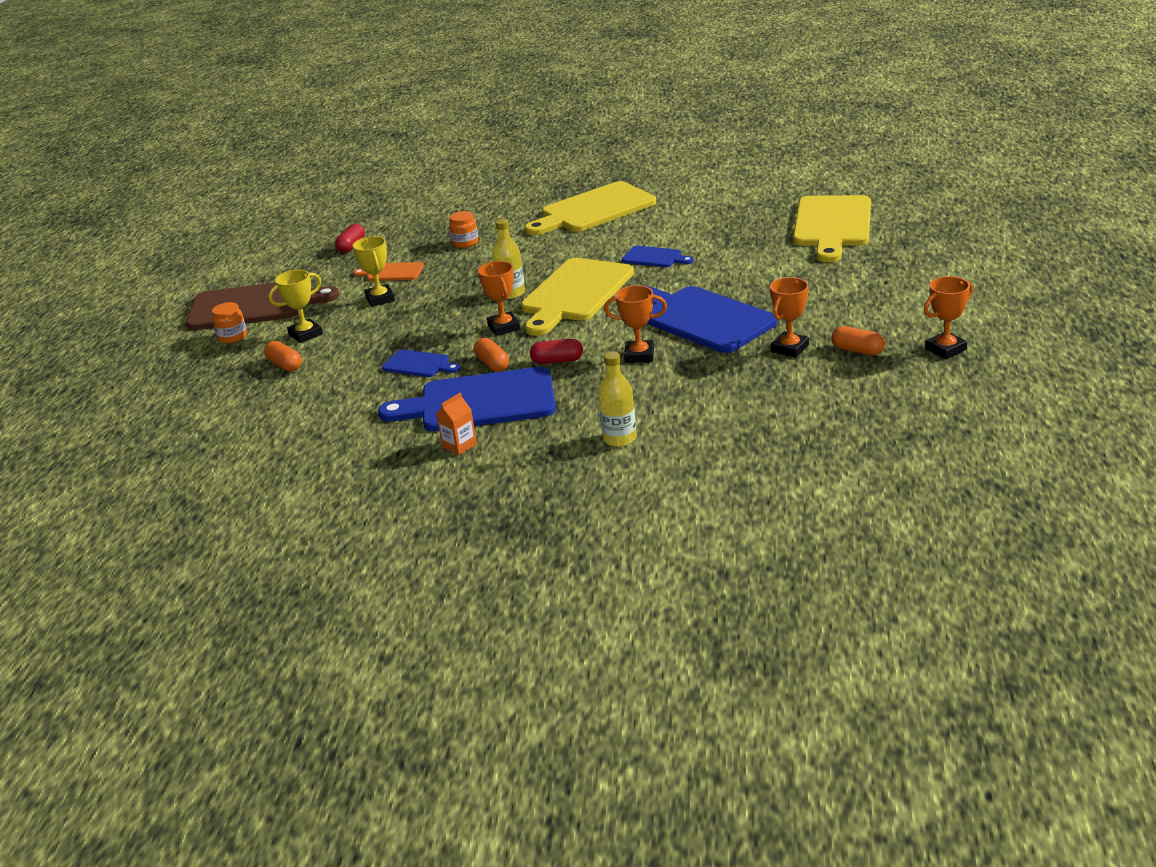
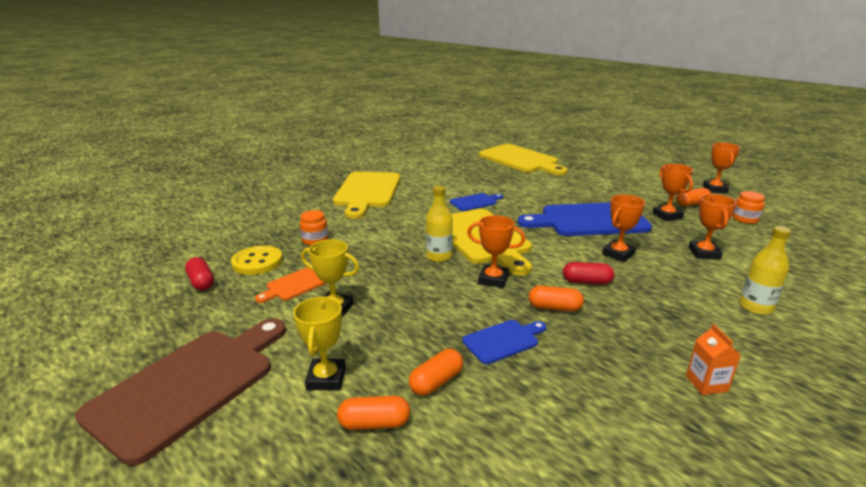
camera: 55 degrees left, 5 degrees down
(232, 337) = (230, 435): orange jar -> orange jar (745, 219)
(343, 364) = (436, 382): none -> orange capsule
(402, 245) = (257, 262): none -> yellow button
(480, 402) = (622, 339): blue cutting board -> none
(557, 361) = (587, 282): red capsule -> red capsule turned 60 degrees clockwise
(710, 391) = (704, 253): none -> orange trophy

